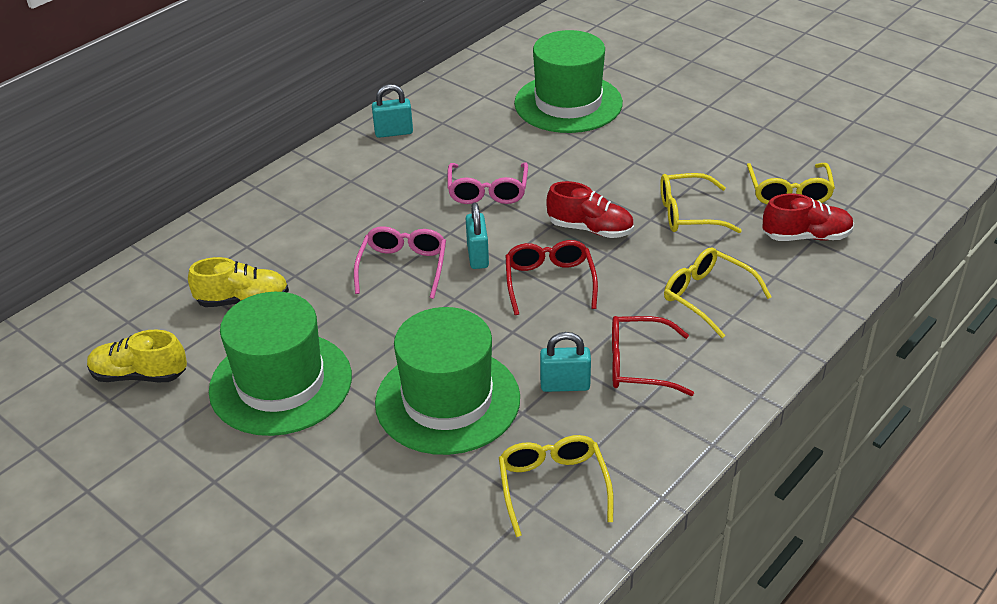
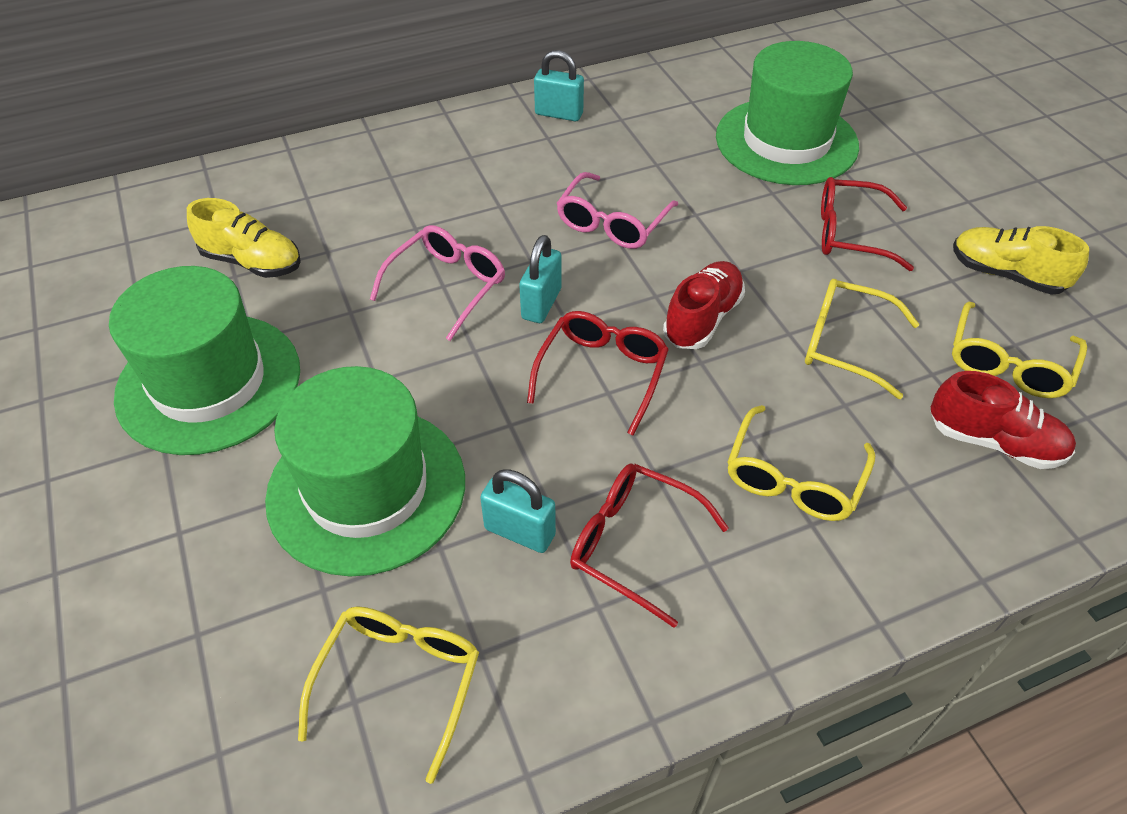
camera: 25 degrees right, 10 degrees up
(139, 375) = (85, 311): yellow shoe -> yellow shoe (1006, 275)
(590, 229) = (702, 319): red shoe -> red shoe turned 105 degrees counterclockwise
(648, 148) = (850, 234): none -> red glasses
(707, 297) = (793, 478): yellow glasses -> yellow glasses turned 135 degrees counterclockwise

